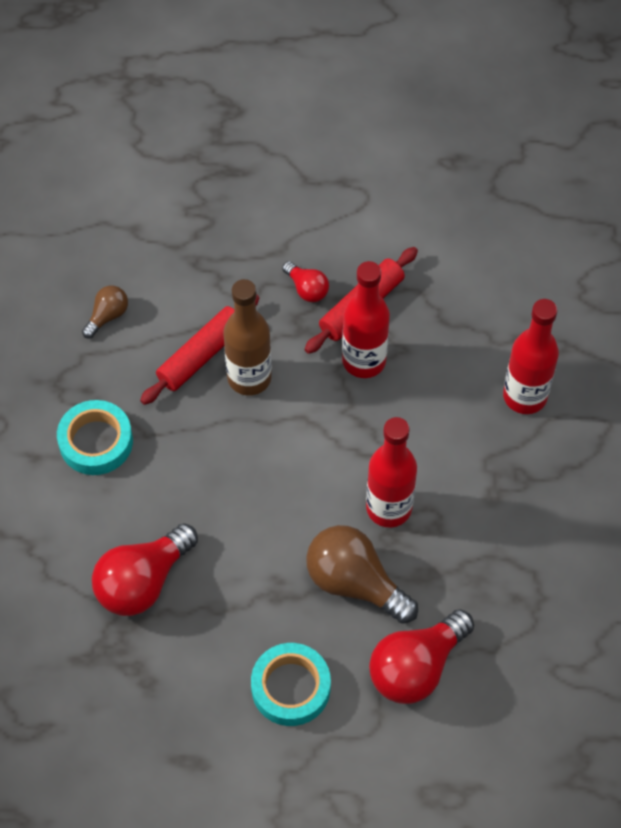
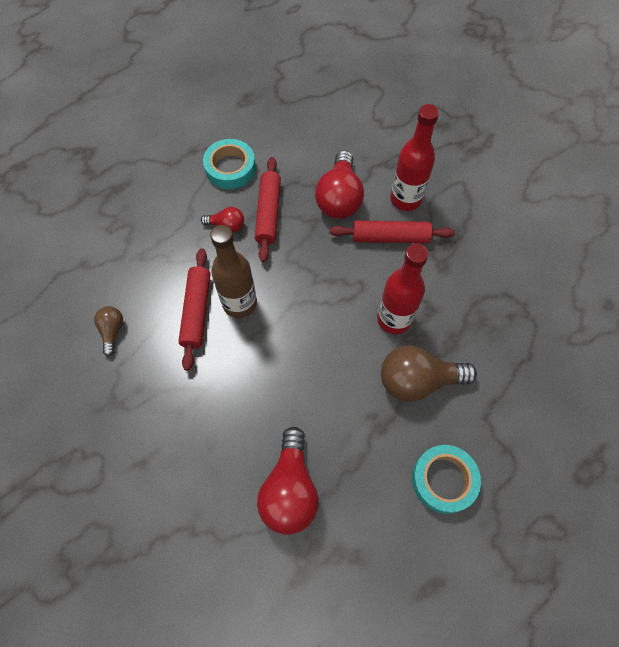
camera: 40 degrees left, 5 degrees up
(96, 442) = (175, 419): turquoise tape -> turquoise tape (230, 168)
(364, 361) = (299, 243): red bottle -> none
(416, 667) = (500, 403): red light bulb -> red light bulb (339, 198)
(467, 424) = (390, 237): none -> red rolling pin

